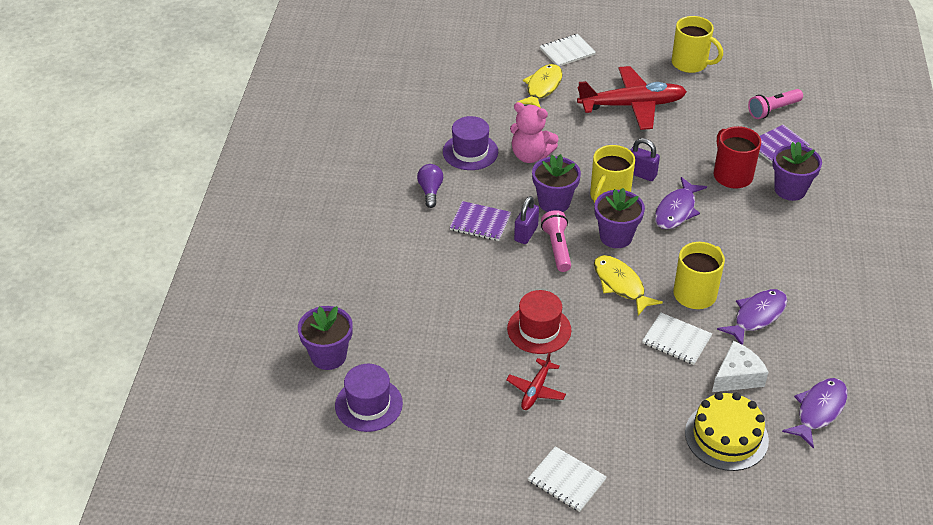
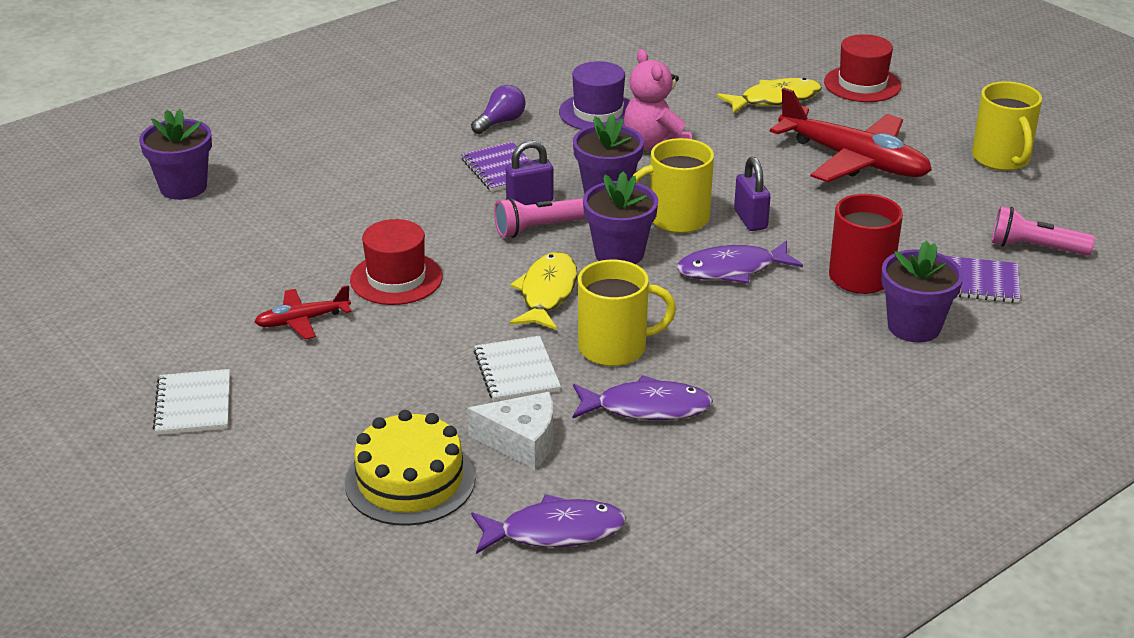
camera: 45 degrees right, 10 degrees down
(368, 404) = (147, 239): purple hat -> none
(557, 248) = (539, 228): pink flashlight -> pink flashlight turned 150 degrees counterclockwise
(567, 52) = (862, 84): white notebook -> red hat

